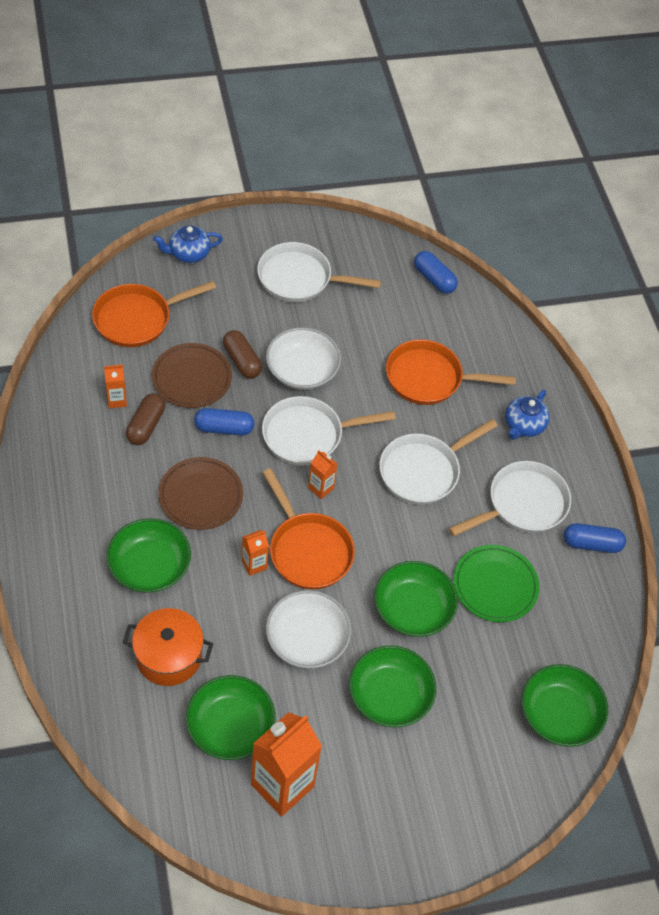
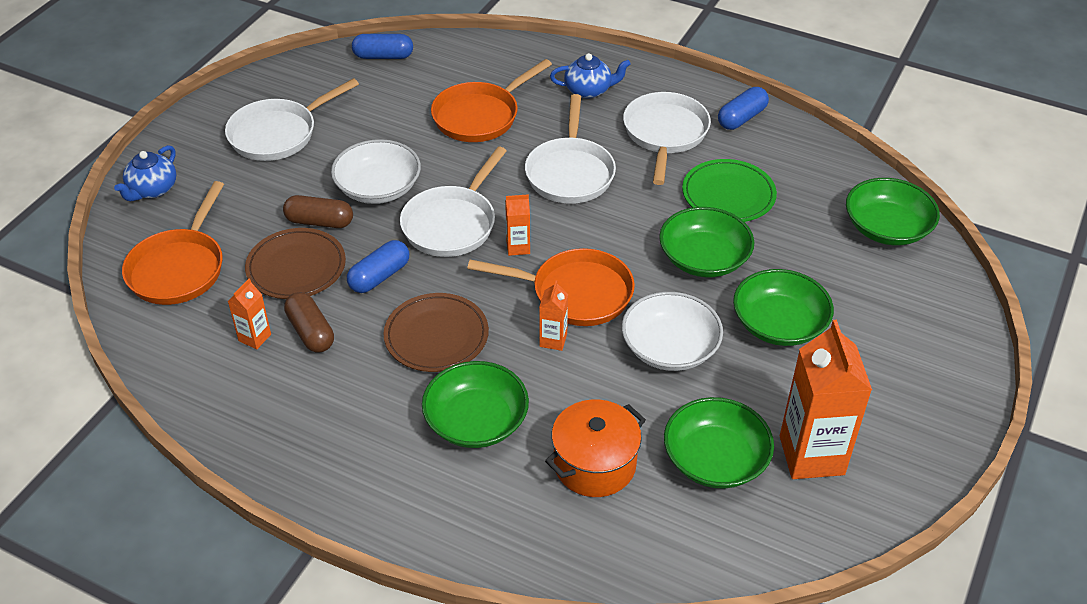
camera: 45 degrees left, 10 degrees down
(523, 425) = (589, 90): blue teapot -> blue teapot turned 75 degrees counterclockwise

